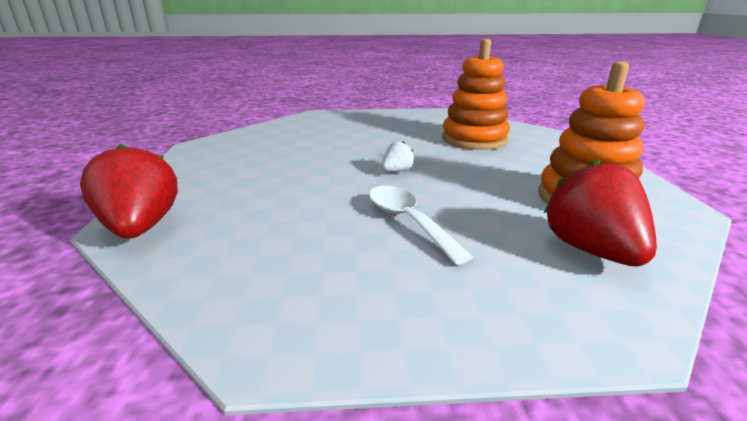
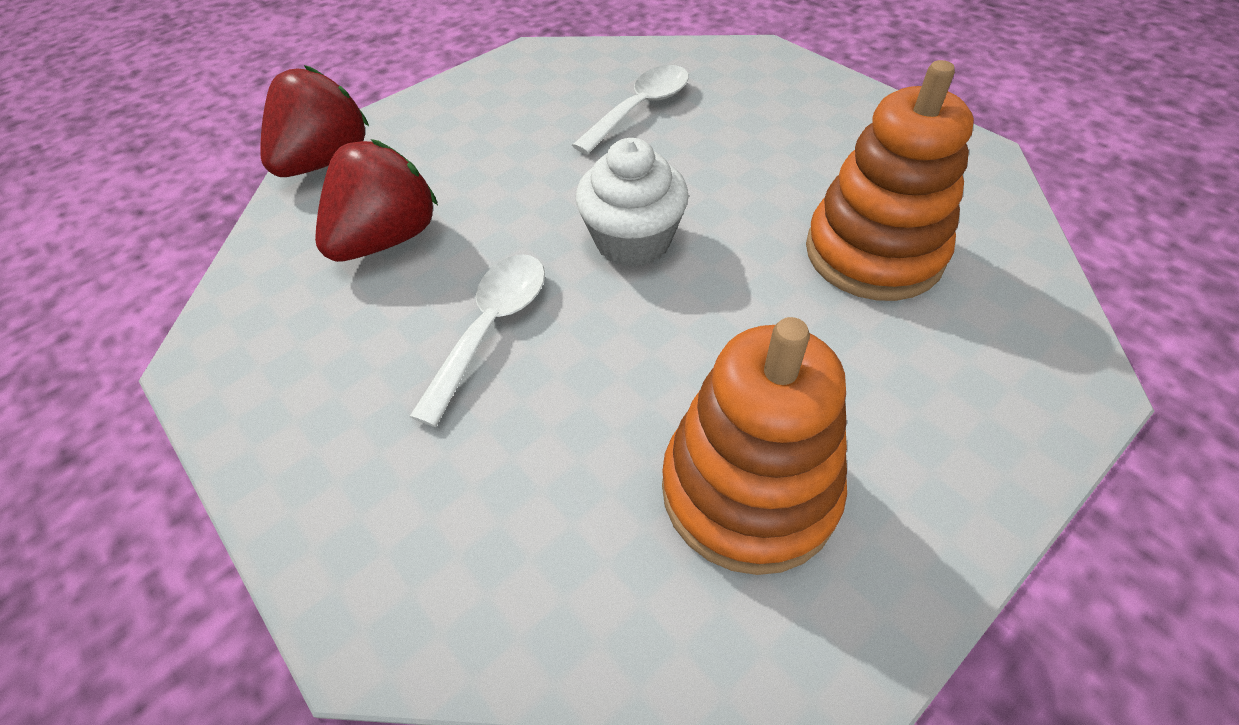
camera: 55 degrees right, 25 degrees up
(304, 141) = (640, 109): none -> white spoon
(397, 171) = (633, 241): white strawberry -> white cupcake
(591, 250) = (561, 546): red strawberry -> red strawberry (388, 239)

